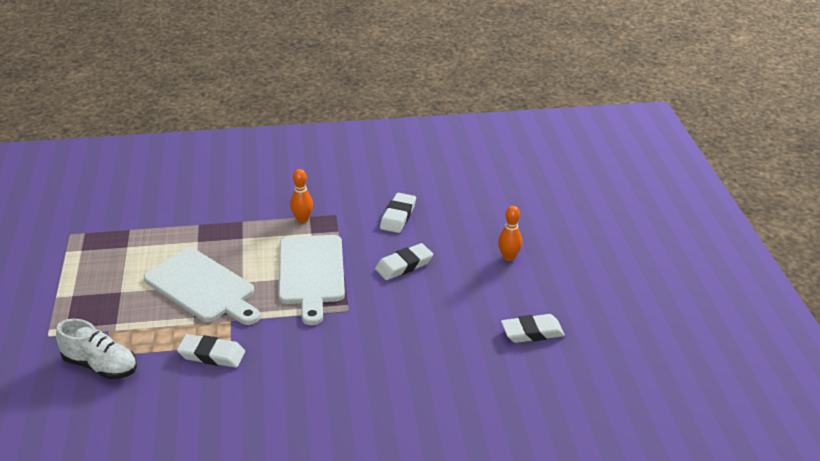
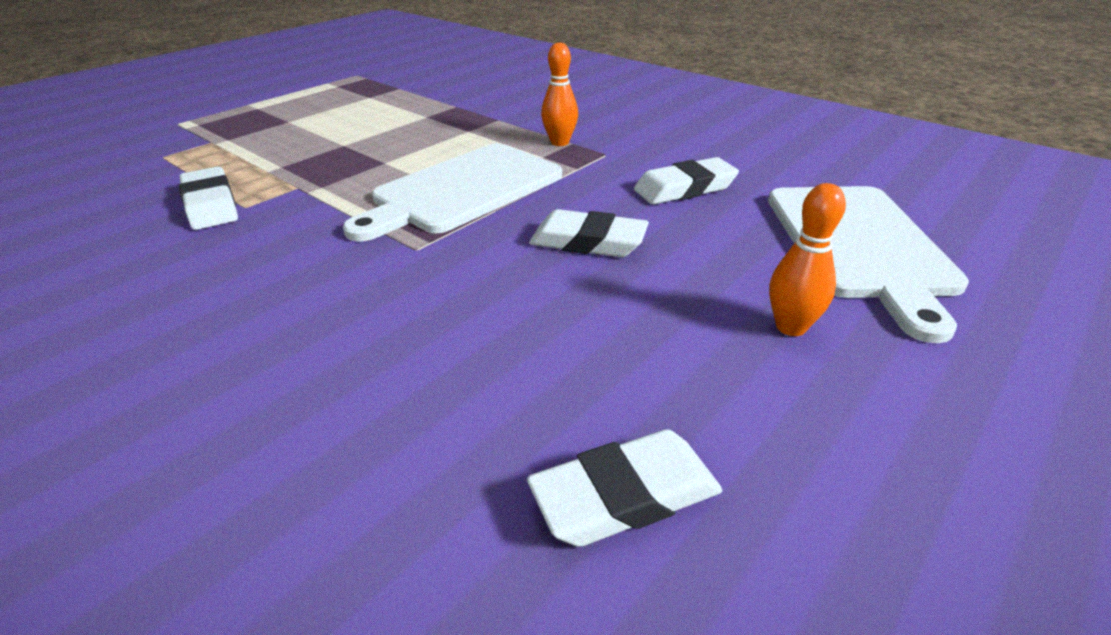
camera: 50 degrees right, 0 degrees up
(100, 366) = (139, 161): white shoe -> none
(202, 287) = (345, 149): white cutting board -> white cutting board (860, 245)
(532, 332) = (625, 495): white eraser -> white eraser turned 60 degrees counterclockwise

